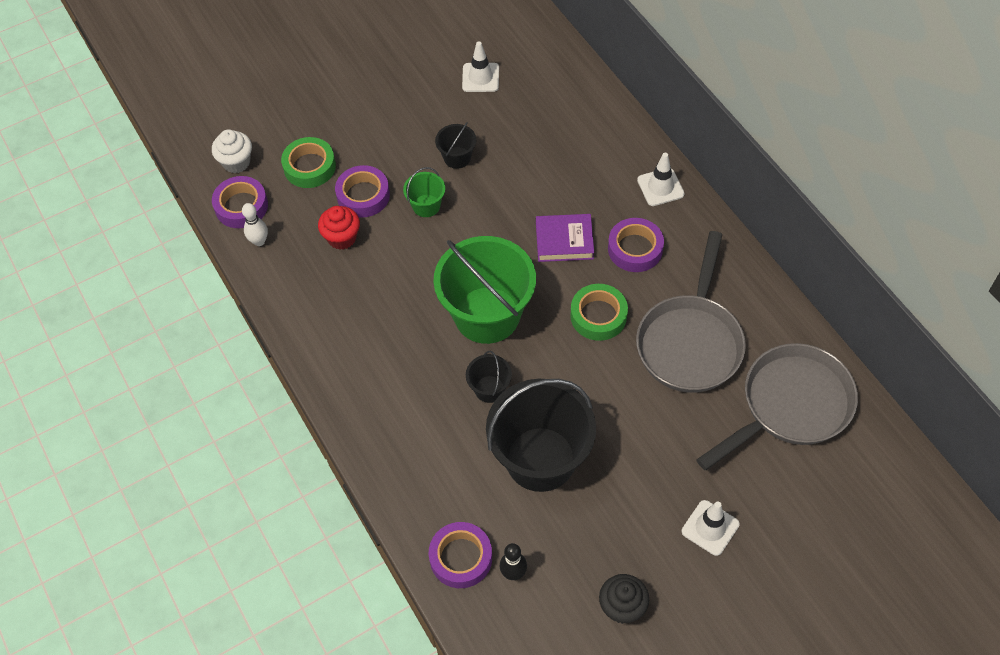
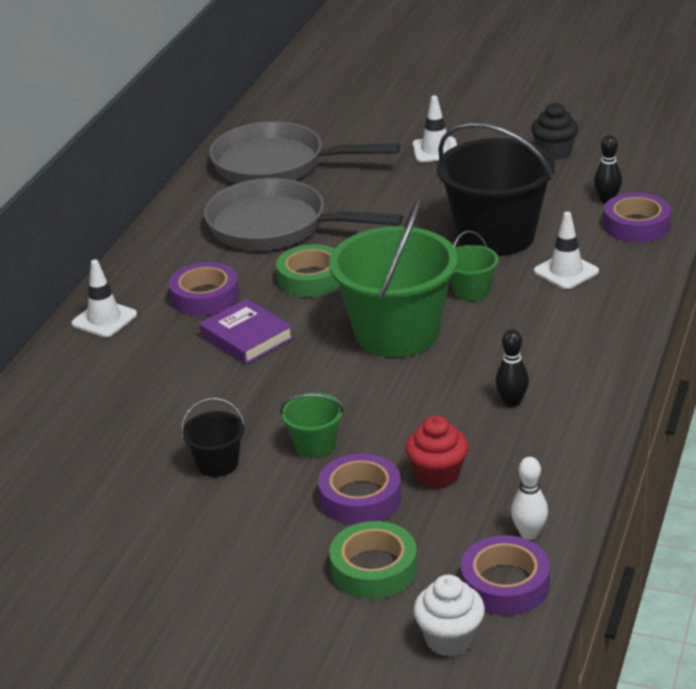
camera: 130 degrees left, 25 degrees down
(360, 317) = (512, 402): none -> black bowling pin
(480, 77) = (63, 520): white traffic cone -> white traffic cone (566, 271)
(489, 389) = (471, 291): black bucket -> green bucket
(690, 342) = (275, 226): grey pan -> grey pan turned 135 degrees counterclockwise

